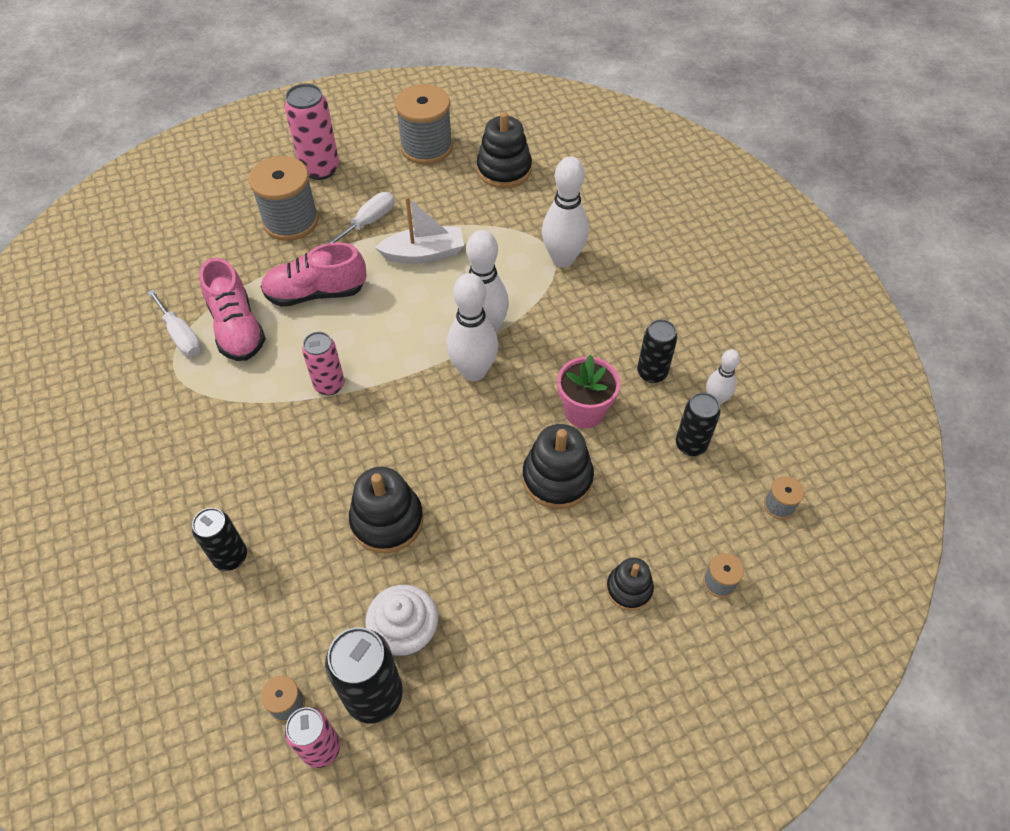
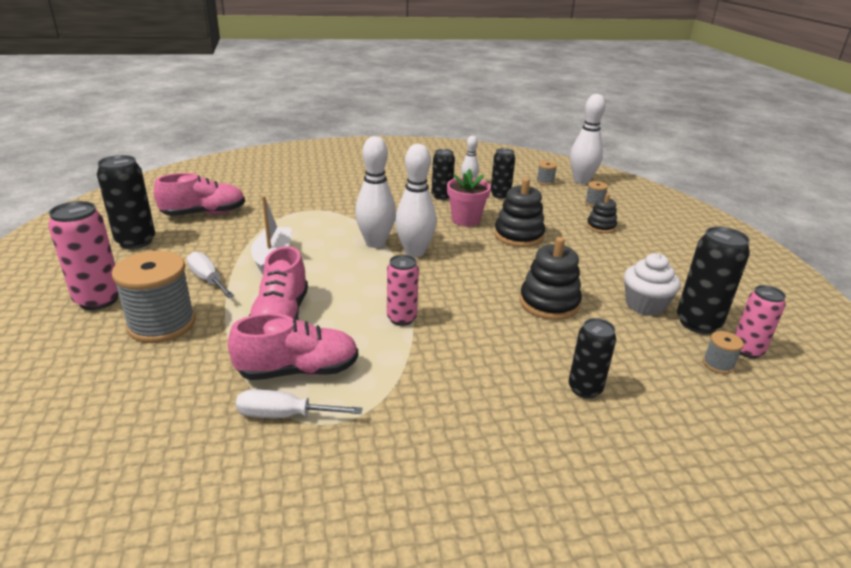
camera: 80 degrees left, 25 degrees down
(181, 336) = (284, 415): white screwdriver -> white screwdriver turned 150 degrees counterclockwise
(426, 147) = (136, 241): grey spool -> black can
(504, 170) = (204, 214): black stacking toy -> pink shoe
(563, 259) = (322, 207): white bowling pin -> white bowling pin (581, 181)

